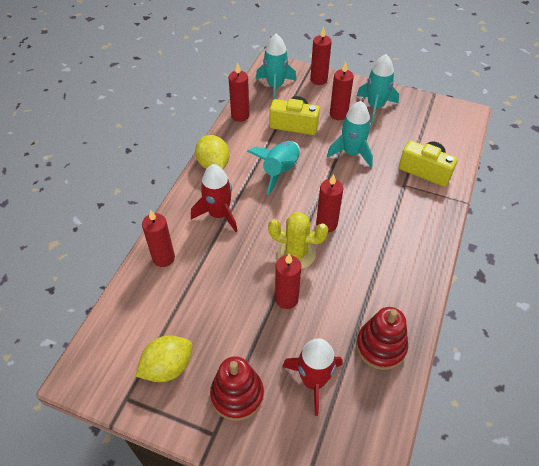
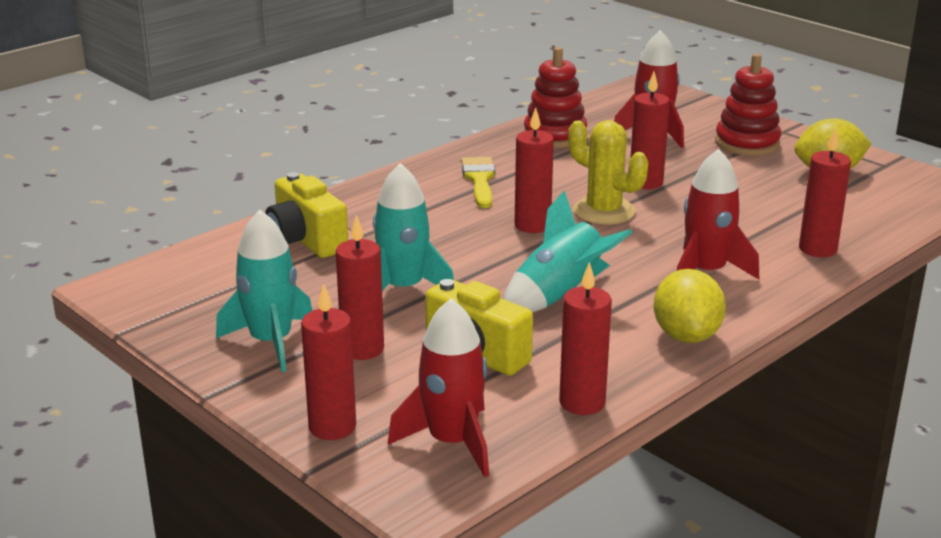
camera: 155 degrees left, 25 degrees down
(275, 86) = (452, 442): turquoise rocket -> red rocket
(387, 262) = (479, 180): none -> yellow brush

